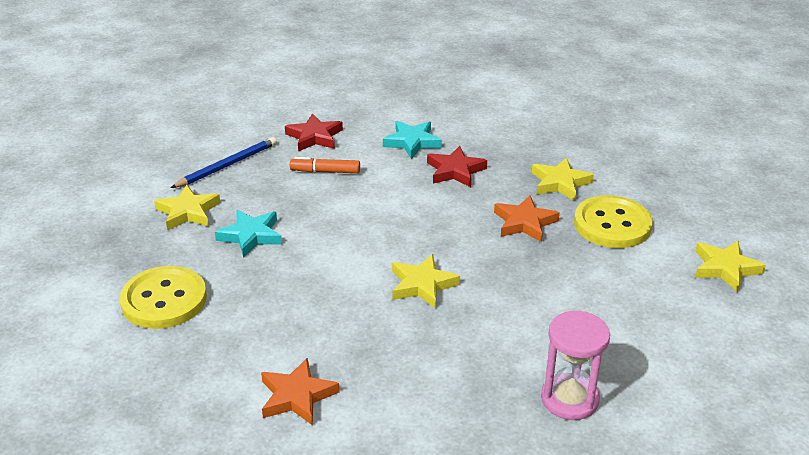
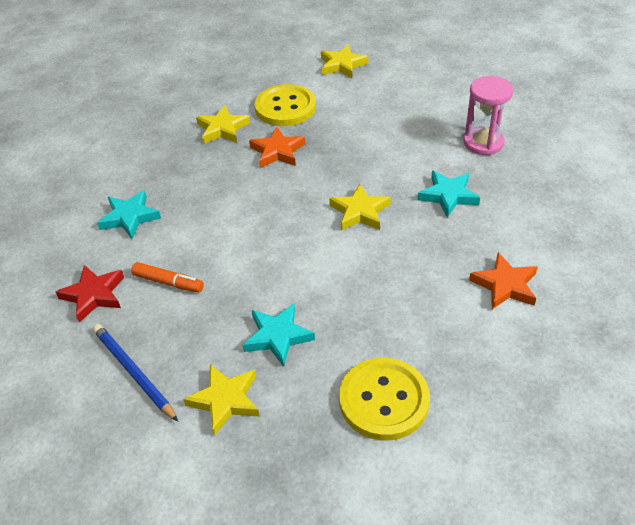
camera: 85 degrees left, 10 degrees up
(325, 171) = (168, 282): orange marker -> orange marker turned 75 degrees counterclockwise
(453, 358) = (448, 196): none -> turquoise star
(455, 171) = (189, 189): red star -> none

